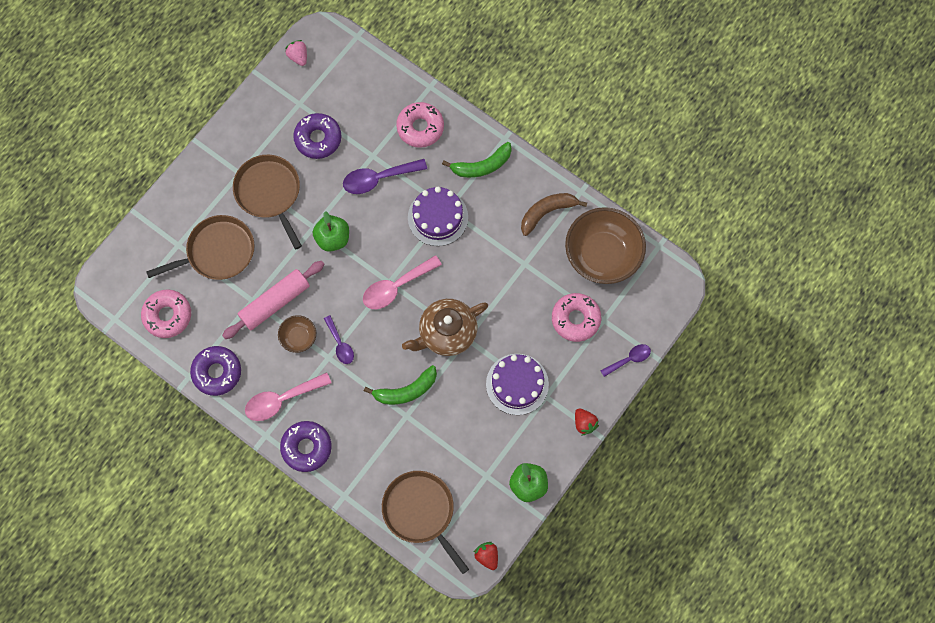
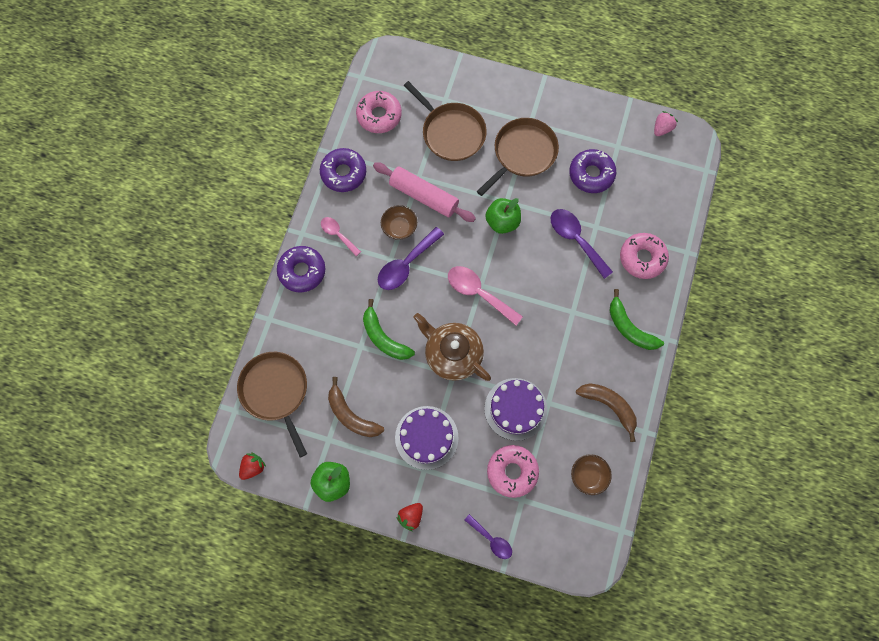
camera: 70 degrees right, 0 degrees up
(281, 400) = (338, 234): pink spoon -> pink spoon, size x0.61
(340, 344) = (406, 264): purple spoon -> purple spoon, size x1.63
(420, 511) = (276, 391): brown pan -> brown pan turned 60 degrees counterclockwise
(438, 217) = (561, 306): purple cake -> purple cake (515, 409)
(471, 446) = (351, 415): none -> brown banana
(602, 254) = (588, 475): brown bowl -> brown bowl, size x0.48

